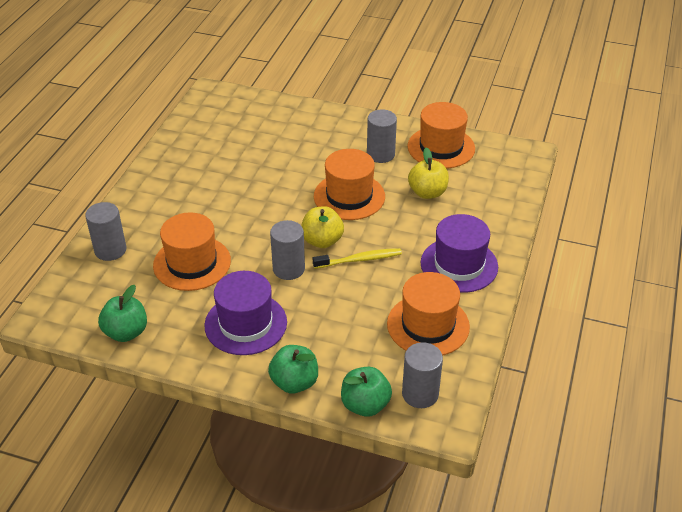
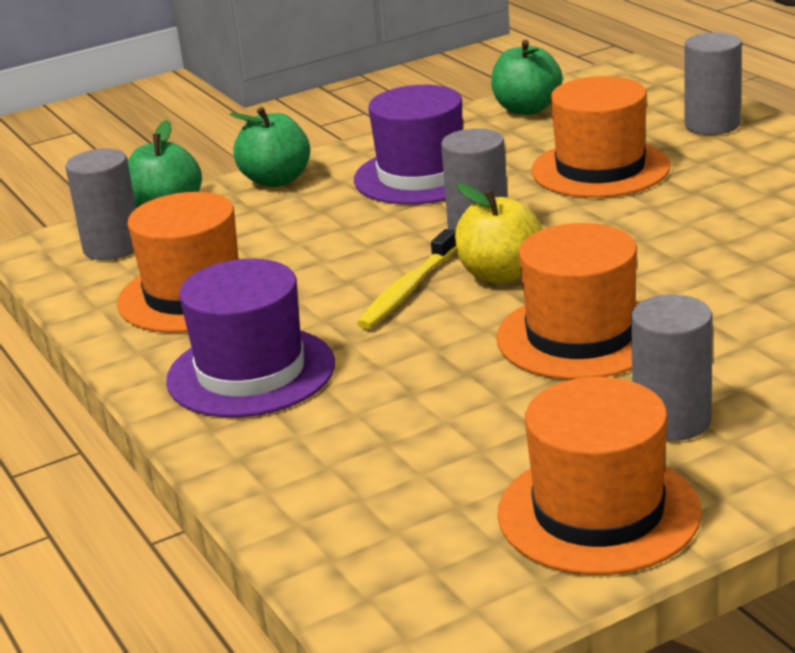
camera: 135 degrees right, 15 degrees down
(427, 192) = (472, 424): yellow apple -> none

